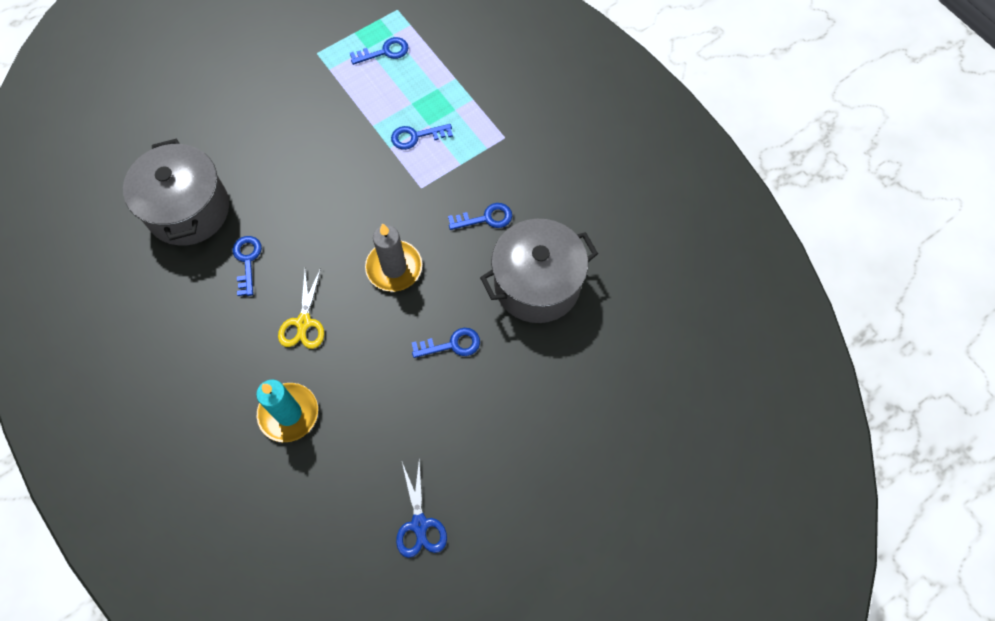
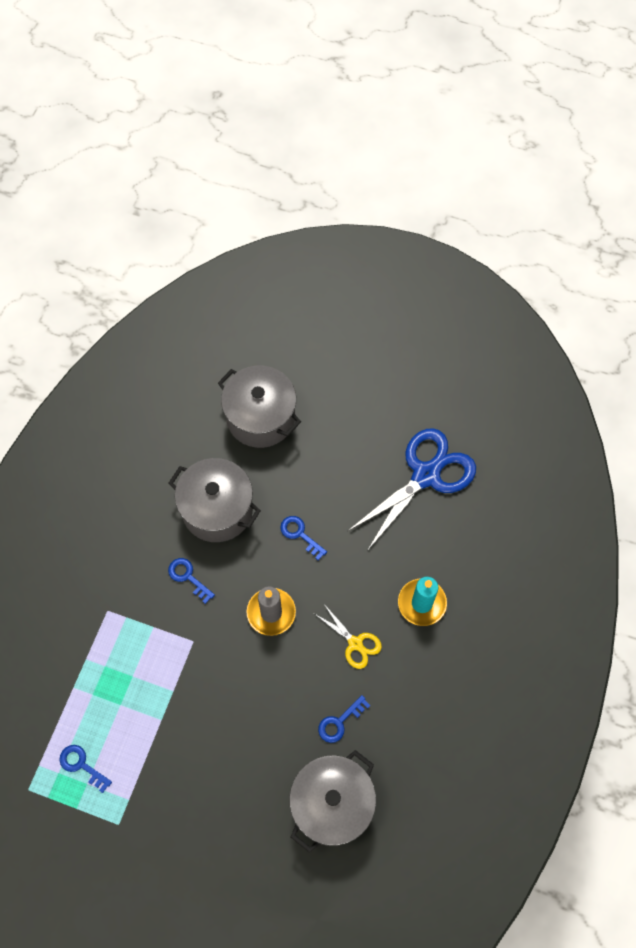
camera: 125 degrees left, 0 degrees up
(304, 322) = (355, 643): yellow scissors -> yellow scissors turned 75 degrees clockwise
(416, 136) = (149, 677): blue key -> none
(419, 524) = (425, 475): blue scissors -> blue scissors, size x2.05
(615, 392) = (260, 417): none -> grey pot

